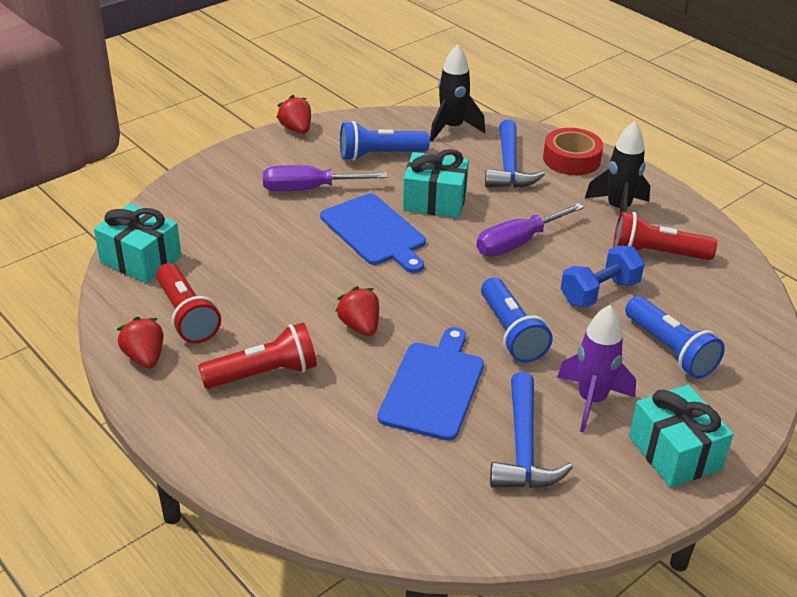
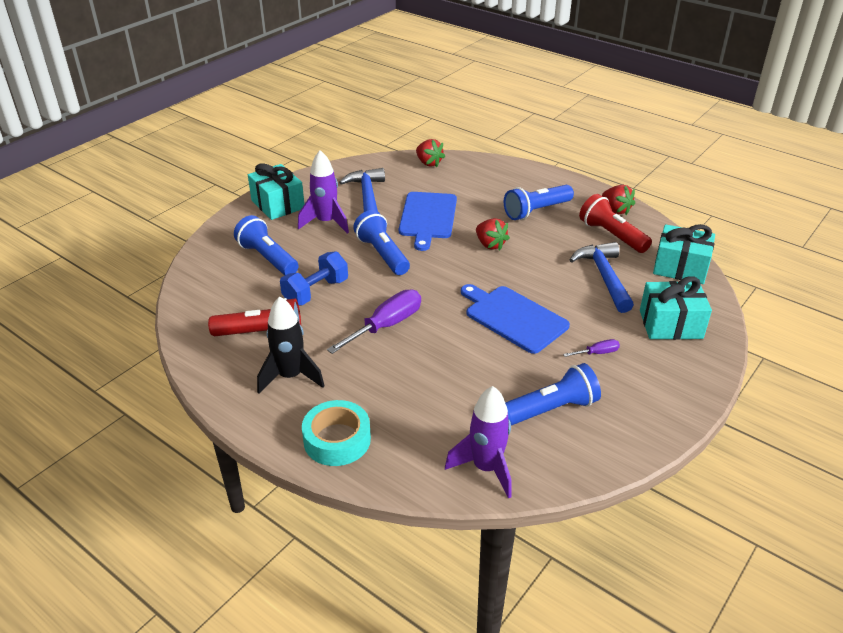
camera: 170 degrees right, 0 degrees up
(264, 374) = (536, 211): red flashlight -> blue flashlight
(296, 129) = (663, 433): red strawberry -> red strawberry (429, 163)
(308, 189) = (597, 353): purple screwdriver -> purple screwdriver, size x0.48
(435, 201) = (472, 358): turquoise gift -> turquoise gift (670, 324)
(452, 128) = (486, 468): black rocket -> purple rocket
(509, 166) = (407, 416): blue hammer -> blue hammer (604, 277)
(571, 159) = (337, 440): red tape -> turquoise tape

